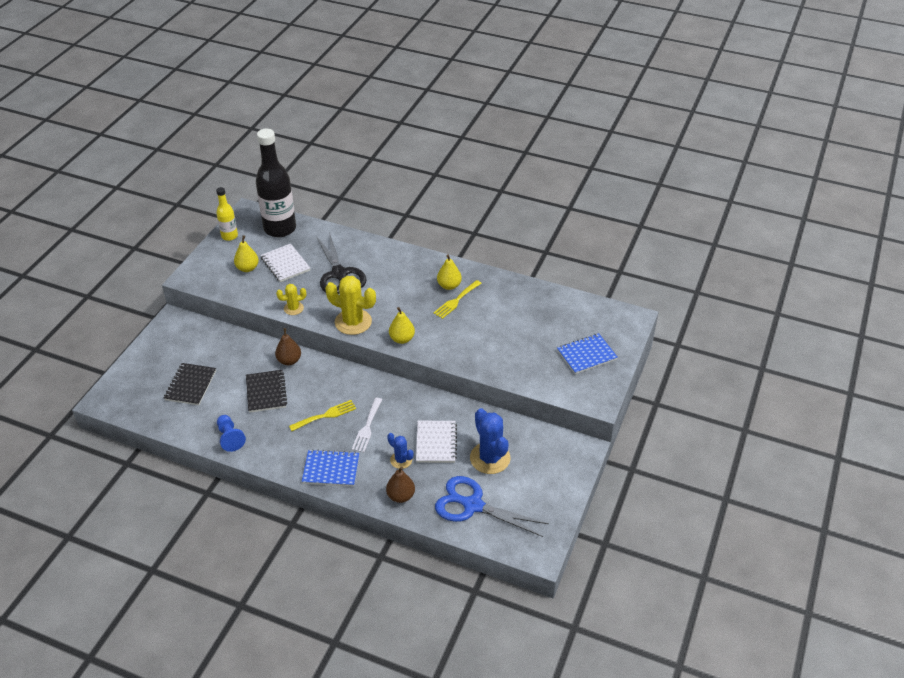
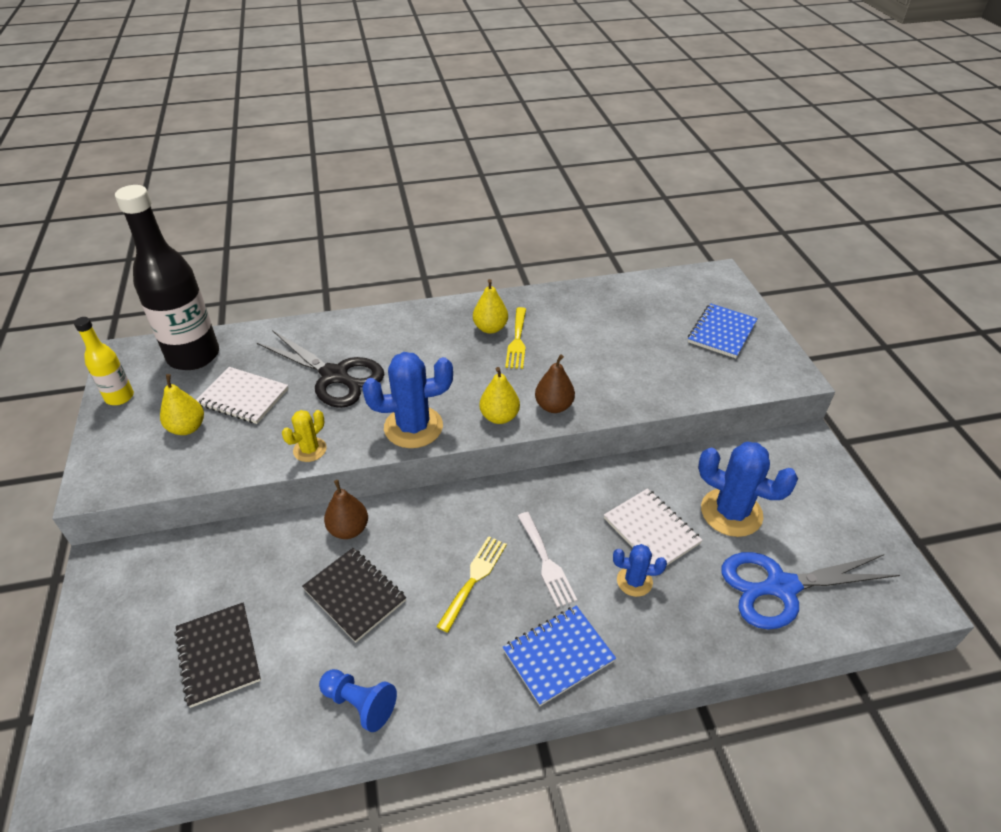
camera: 35 degrees left, 0 degrees up
(353, 322) = (413, 427): yellow cactus -> blue cactus
(401, 496) = (686, 633): brown pear -> brown pear (554, 406)

